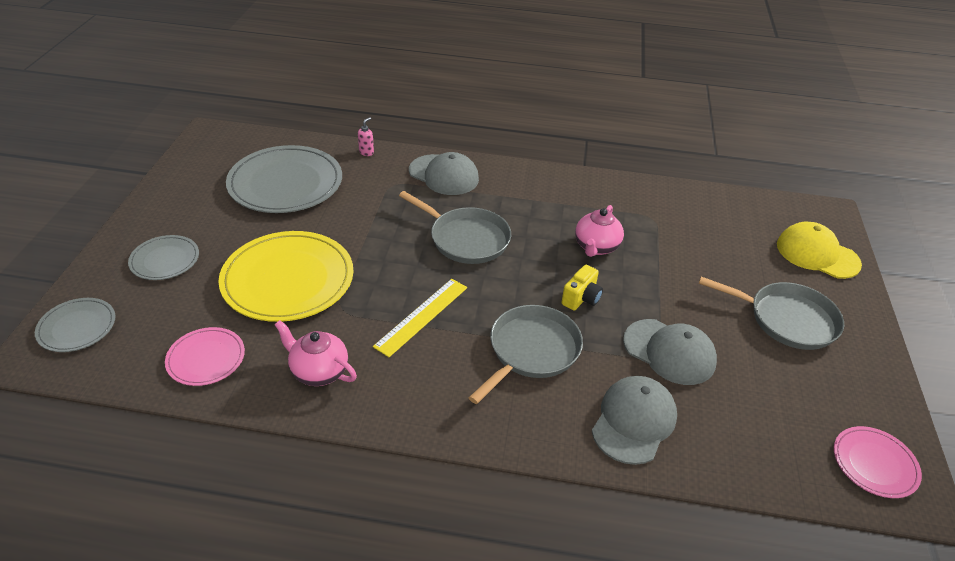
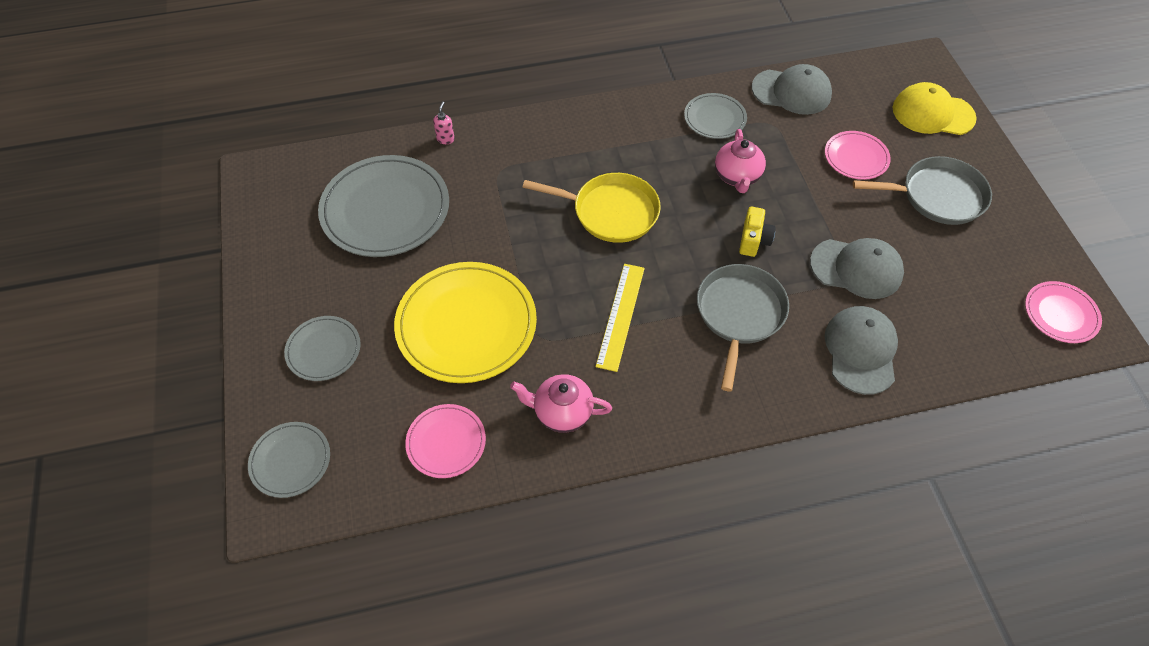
camera: 20 degrees left, 15 degrees up
(444, 175) = (543, 141): grey cap -> grey cap (791, 92)
(466, 239) = (611, 212): grey pan -> yellow pan
(602, 200) = (715, 118): none -> grey plate
(719, 265) = (856, 157): none -> pink plate

